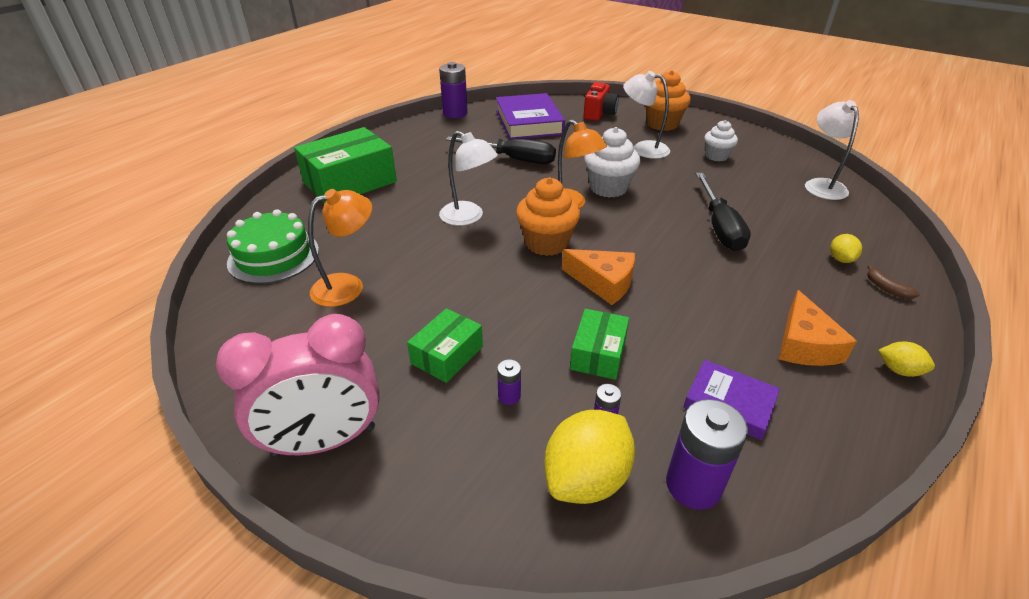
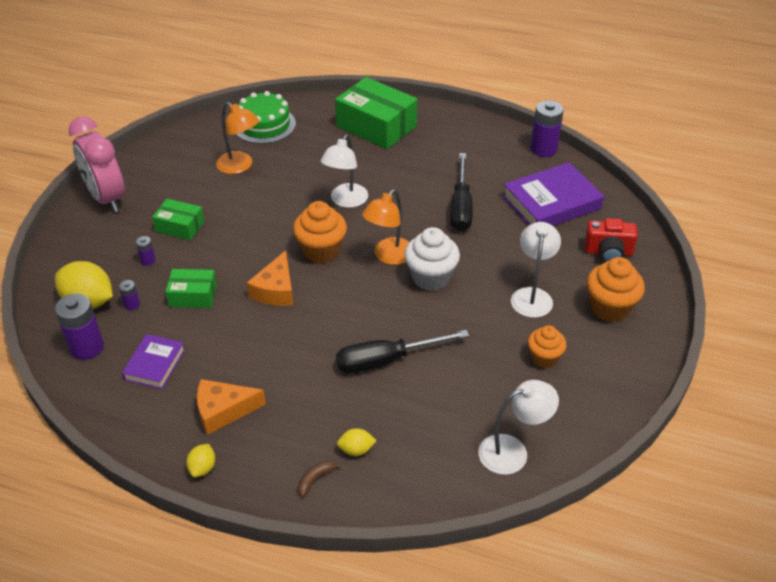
camera: 75 degrees right, 5 degrees up
(716, 156) = (544, 358): white cupcake -> orange cupcake

